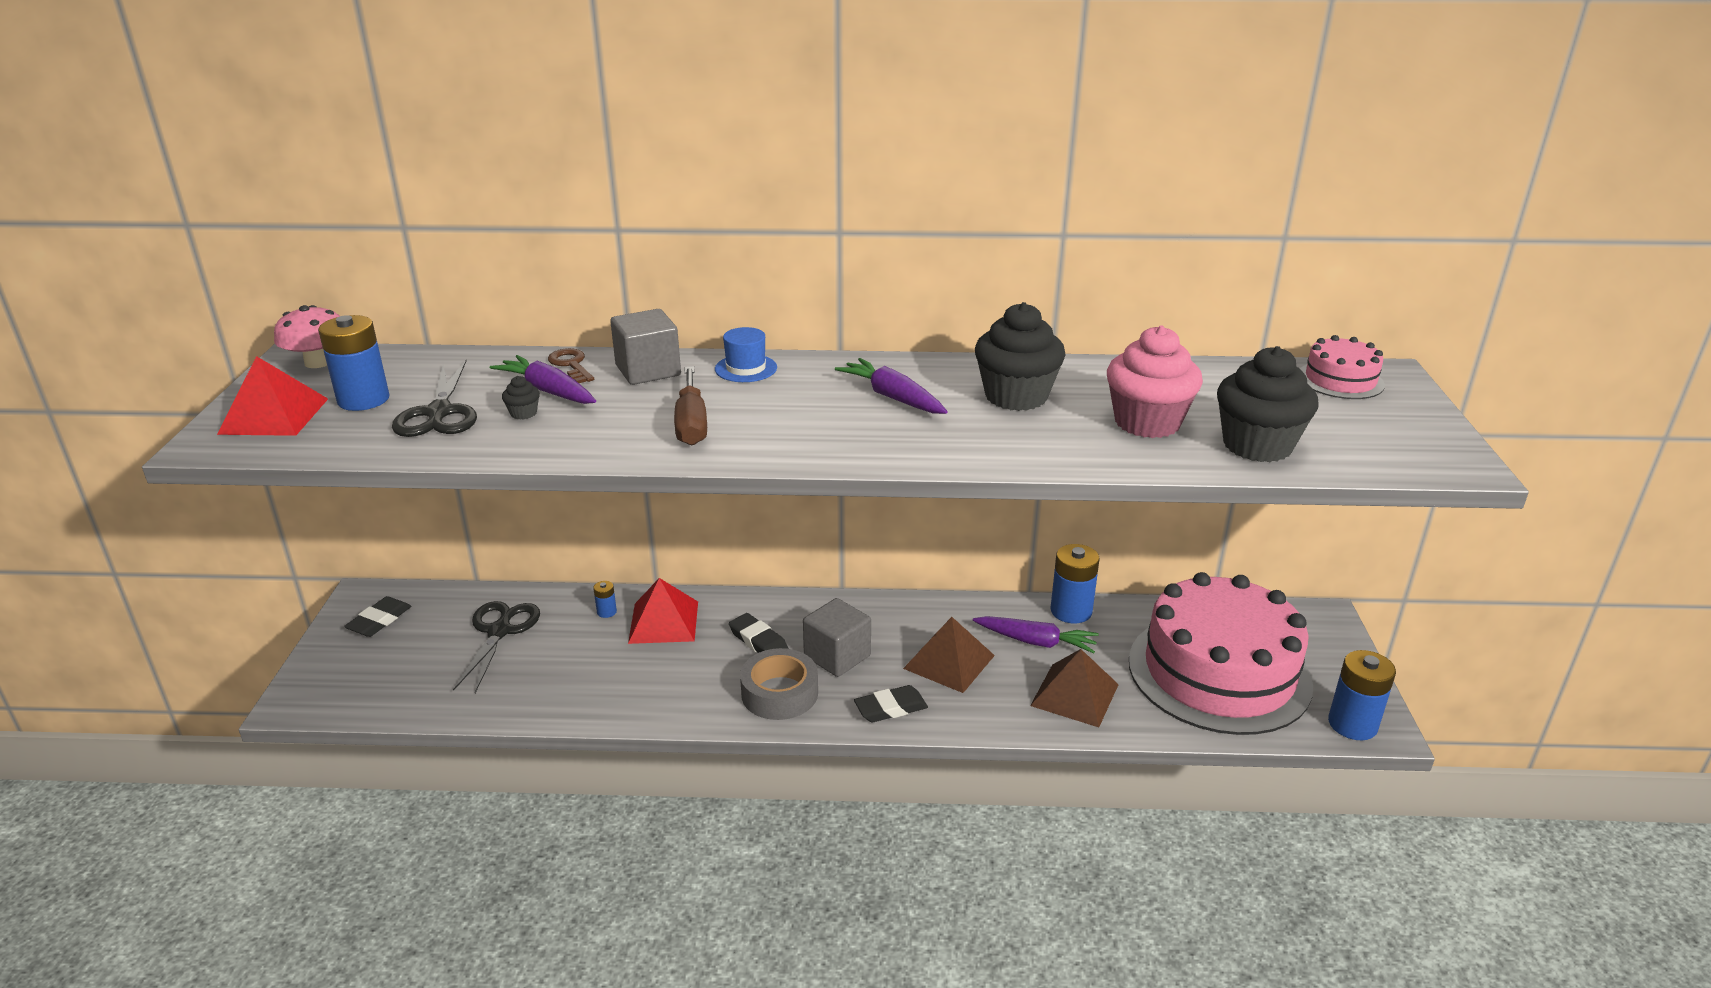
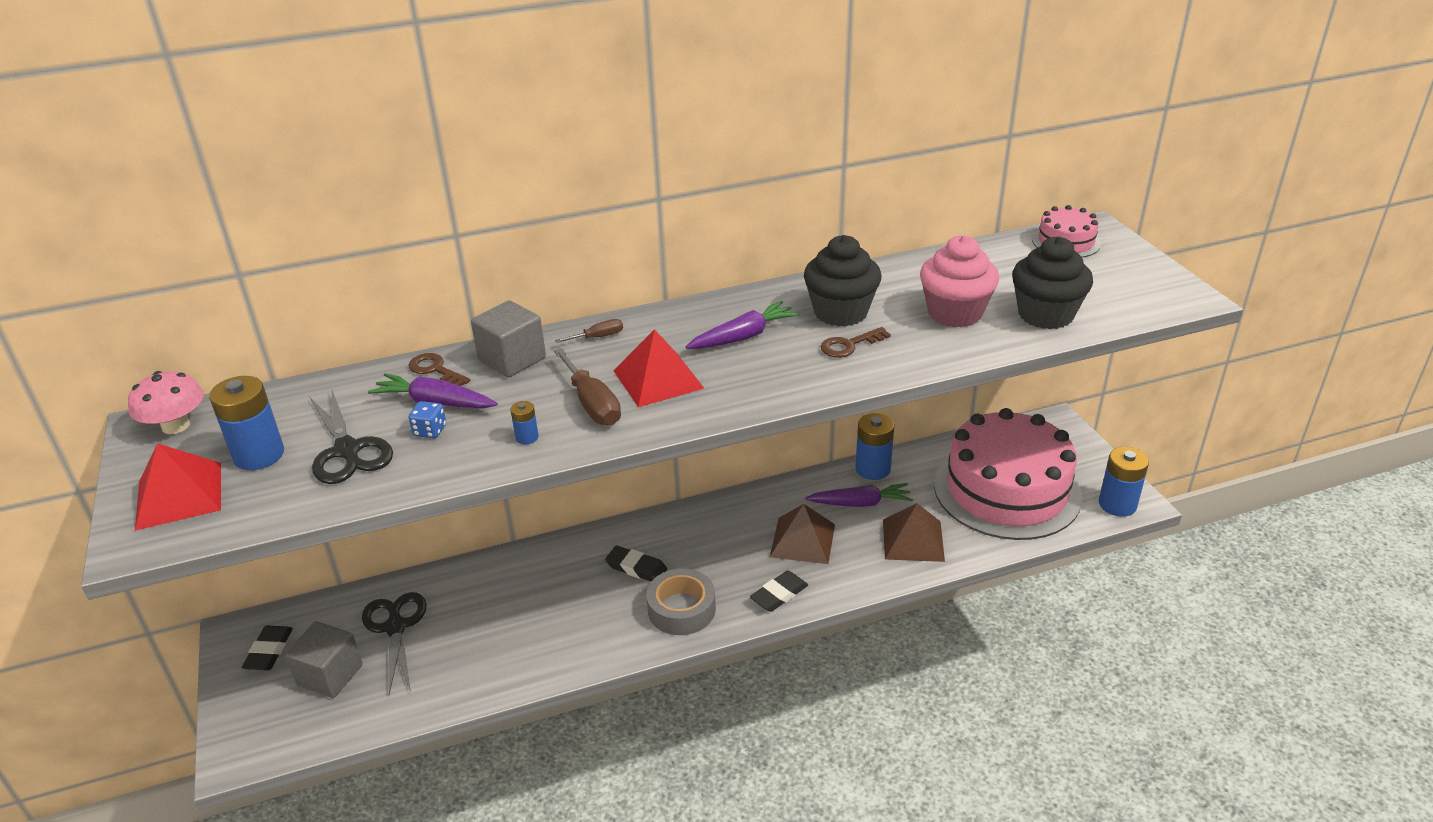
camera: 20 degrees left, 5 degrees up
(523, 413) = (430, 431): black cupcake -> blue dice
(606, 612) = (485, 580): blue battery -> blue battery (527, 437)
(664, 622) = (543, 574): red pyramid -> red pyramid (658, 379)
(746, 368) = (598, 337): blue hat -> brown screwdriver
(837, 656) = (710, 562): grey cube -> grey cube (330, 675)
(892, 397) = (743, 336): purple carrot -> purple carrot turned 120 degrees clockwise
(1001, 428) = (849, 345): none -> brown key

